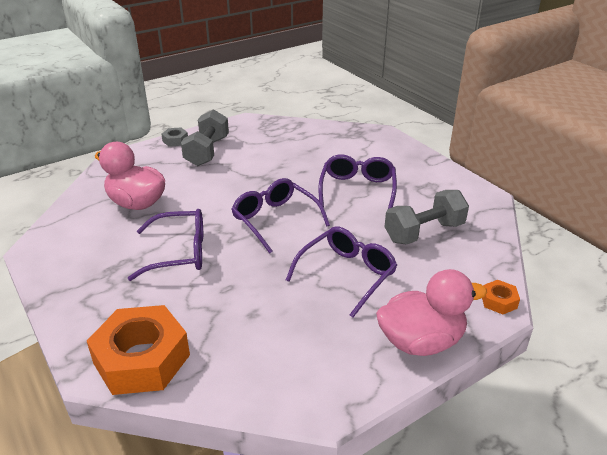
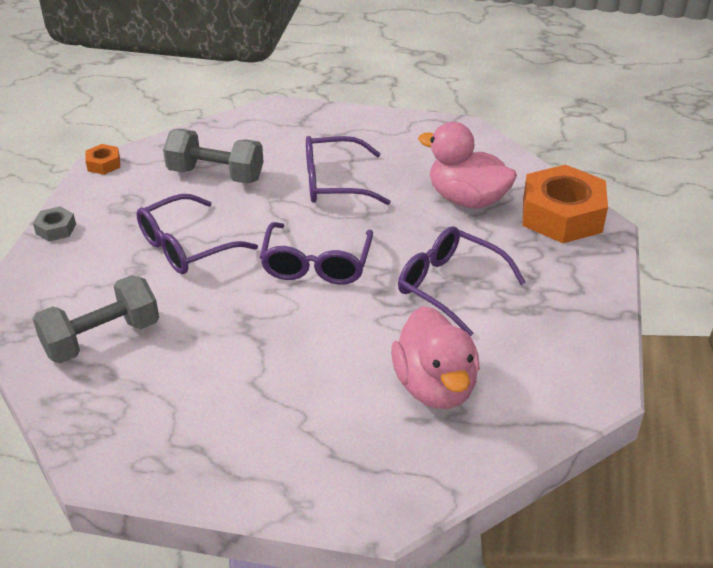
camera: 135 degrees left, 5 degrees up
(175, 140) = (259, 494): grey nut -> grey nut (56, 229)
(207, 151) = (248, 428): grey dumbbell -> grey dumbbell (102, 338)
(421, 341) = (356, 122): pink duck -> pink duck (466, 199)
(499, 301) = (266, 111): orange nut -> orange nut (104, 164)

